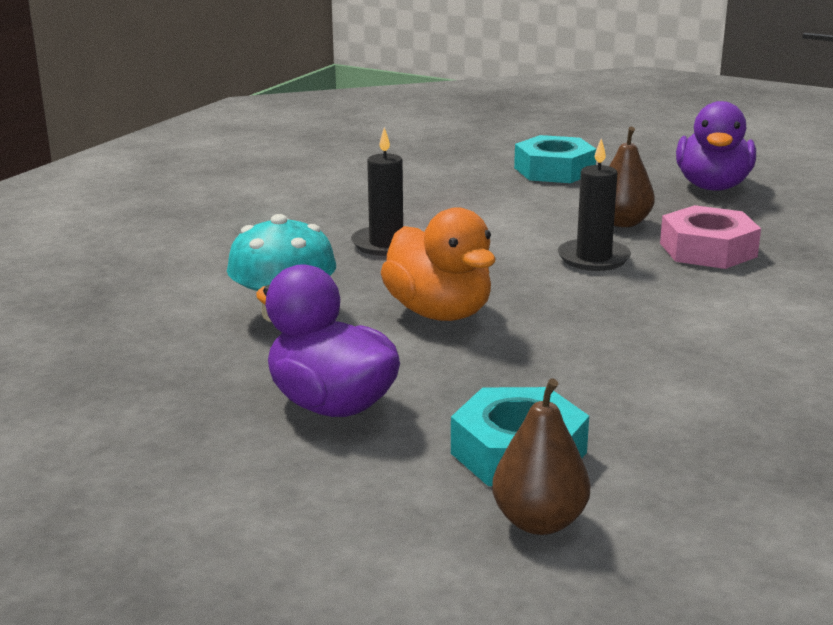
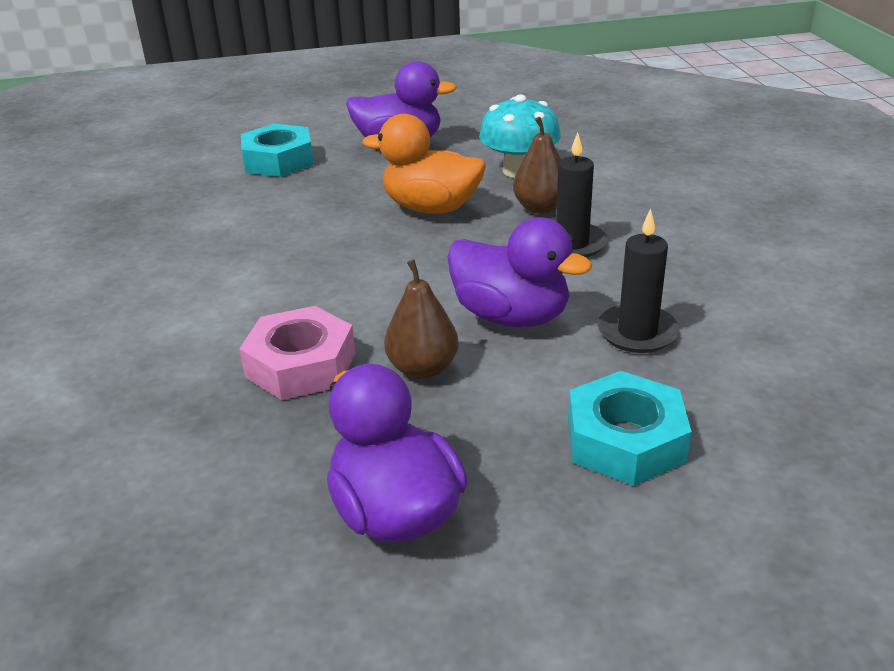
camera: 140 degrees right, 10 degrees up
(519, 225) = (511, 316): none -> purple duck
(539, 522) = (239, 143): brown pear -> brown pear (540, 208)
(593, 258) = (392, 304): black candle -> black candle (637, 332)

